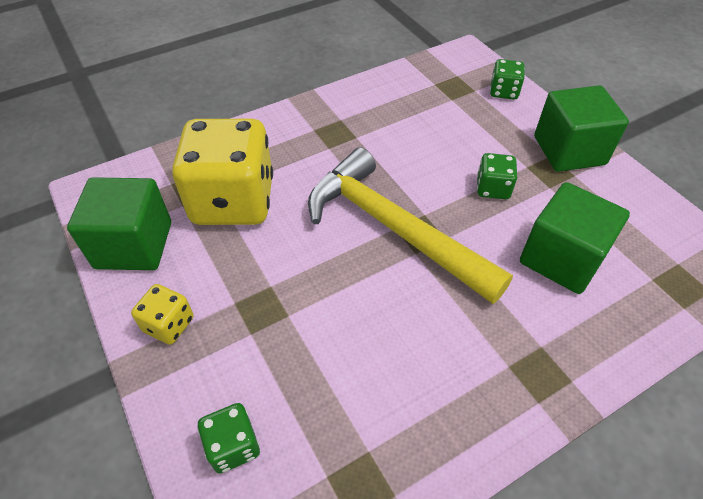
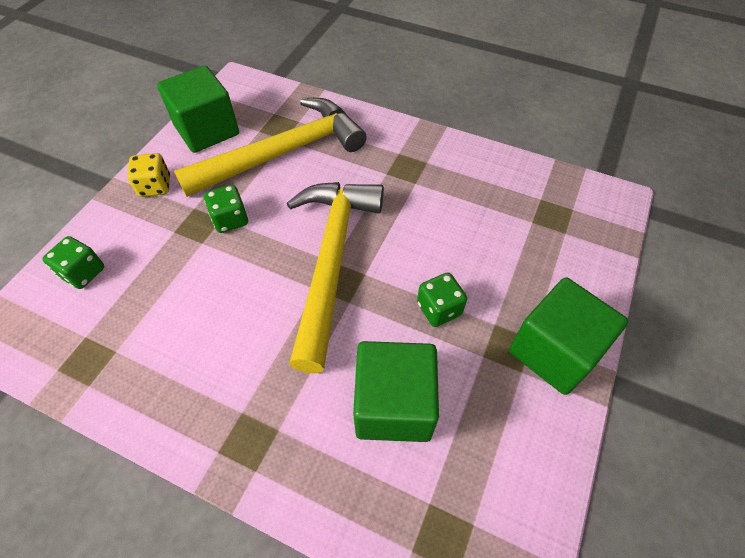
camera: 55 degrees right, 5 degrees up
(233, 201) = (283, 153): yellow dice -> yellow hammer
(503, 92) = (588, 256): green dice -> green dice (230, 219)

